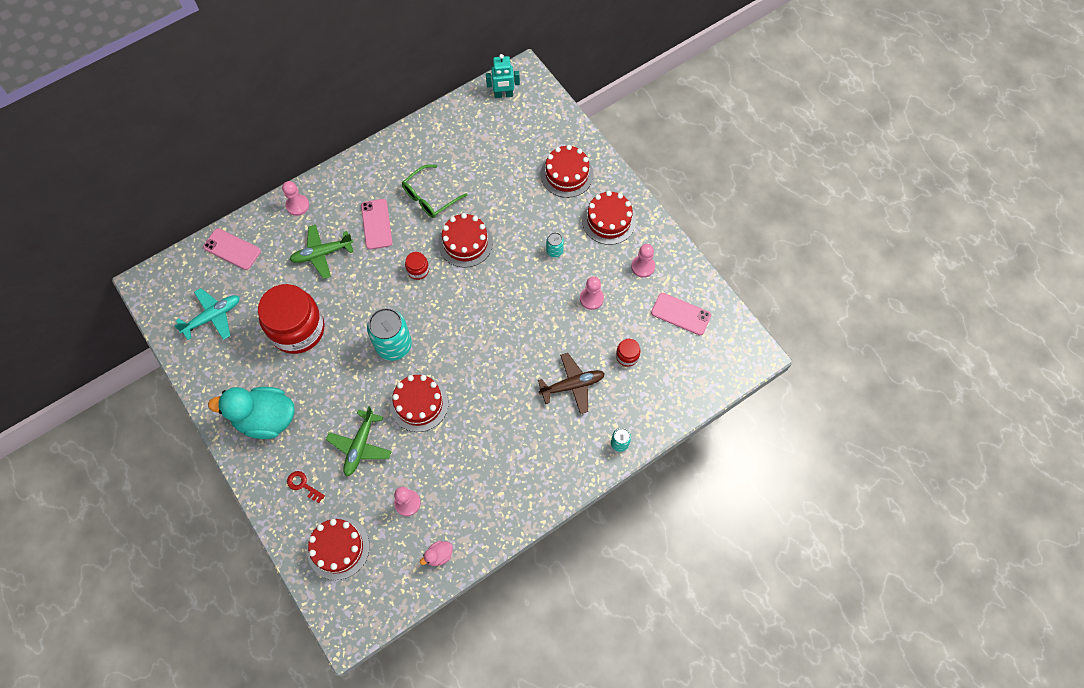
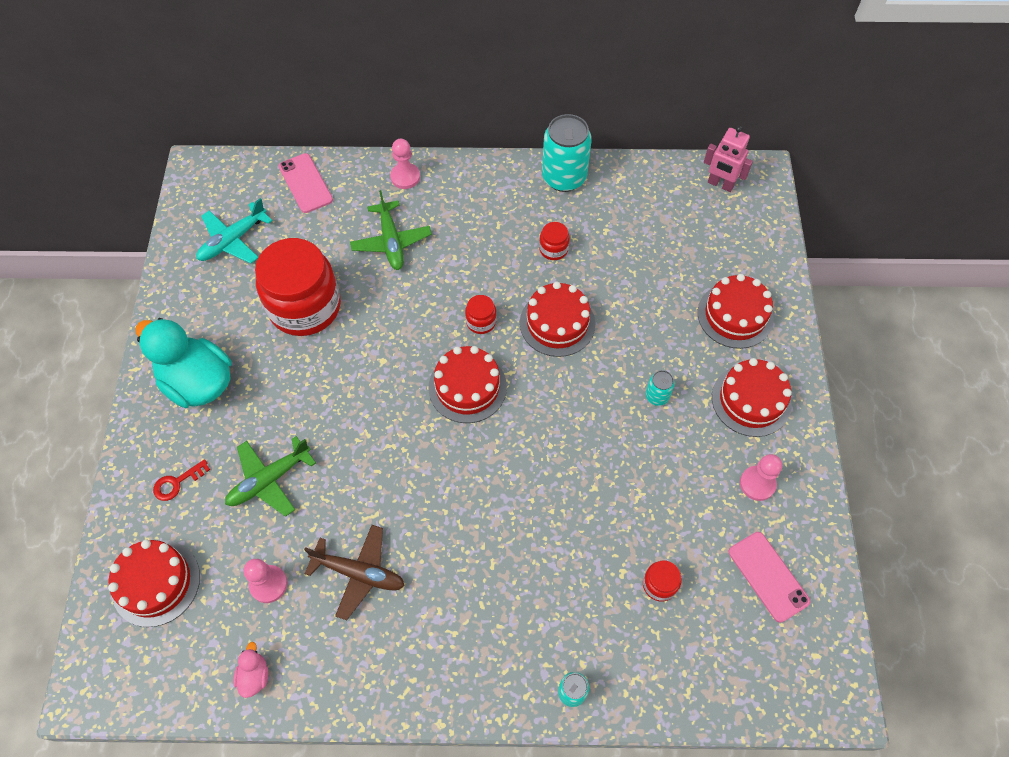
camera: 35 degrees right, 5 degrees down
(213, 316) = (233, 240): turquoise plane -> turquoise plane turned 135 degrees clockwise
(303, 485) = (177, 482): red key -> red key turned 105 degrees counterclockwise
(322, 254) = (391, 242): green plane -> green plane turned 120 degrees counterclockwise
(376, 224) = (473, 244): pink phone -> none
(394, 345) = (391, 389): turquoise can -> turquoise can (564, 177)
(419, 403) = (369, 475): red cake -> red cake (467, 387)
(430, 197) = (553, 249): green glasses -> red jar
(439, 555) = (254, 675): pink duck -> pink duck turned 90 degrees clockwise
(503, 95) = (720, 184): turquoise robot -> pink robot
(572, 385) = (564, 575): brown plane -> brown plane (359, 573)
(591, 298) = (663, 482): pink pawn -> none

